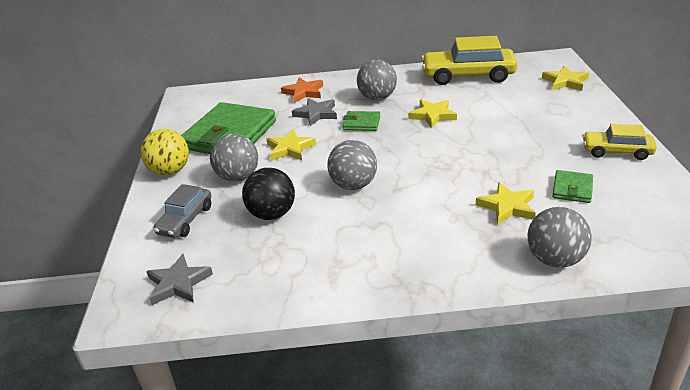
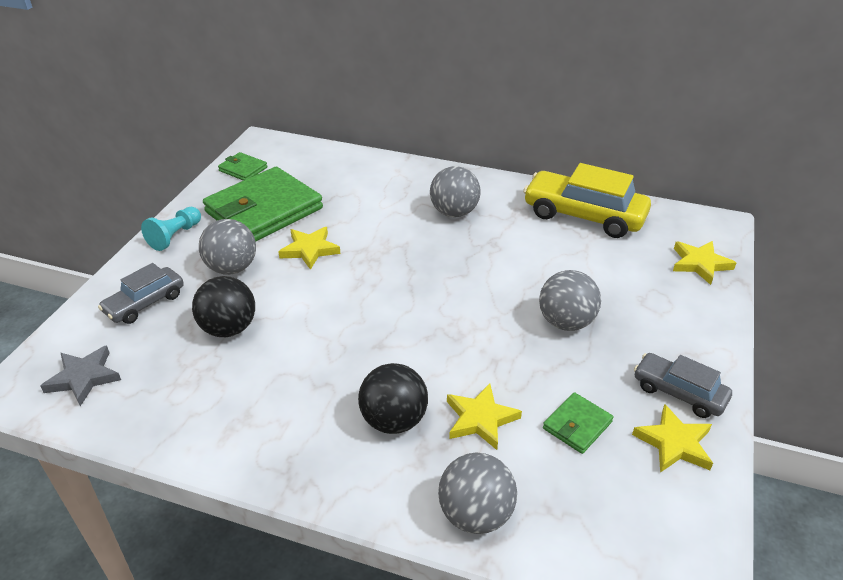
camera: 20 degrees right, 5 degrees up
(170, 171) = (175, 236): yellow ball -> turquoise pawn
(303, 92) = (380, 178): orange star -> none
(316, 114) = (371, 212): grey star -> none
(353, 185) = (337, 323): grey ball -> grey ball (566, 322)
(361, 123) = (410, 242): green wallet -> green wallet (243, 169)
(433, 115) = (497, 259): yellow star -> yellow star (674, 443)
(449, 227) = (394, 420): none -> black ball
(616, 151) = (679, 393): yellow car -> grey car

